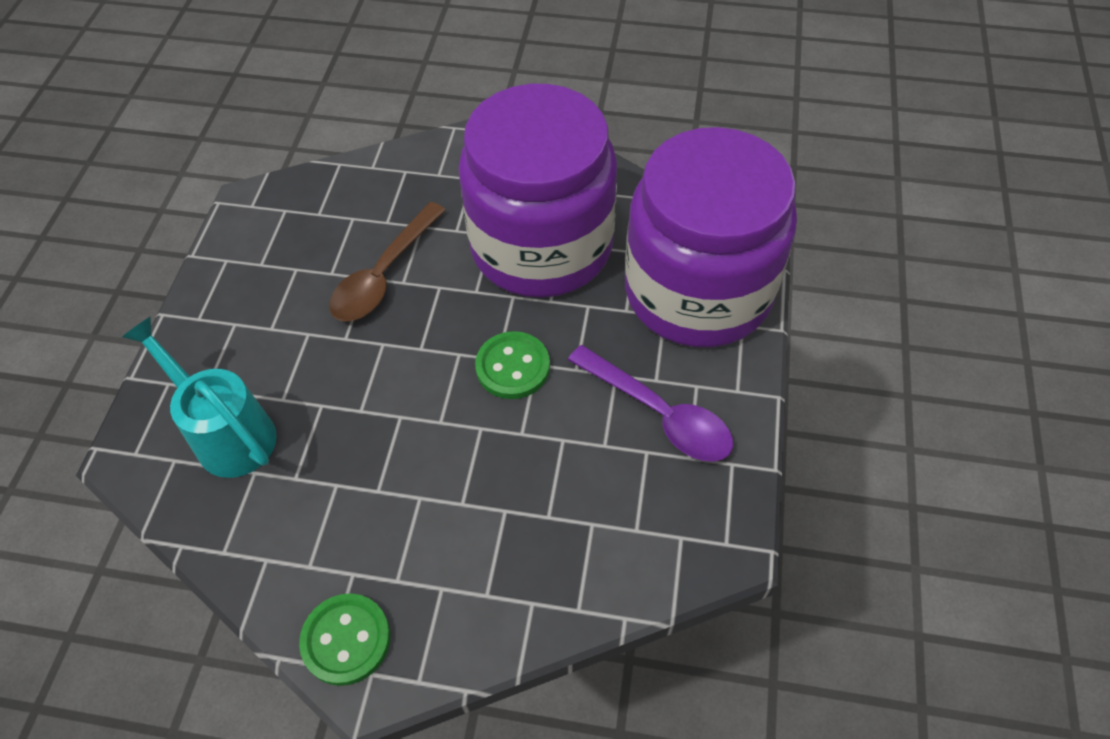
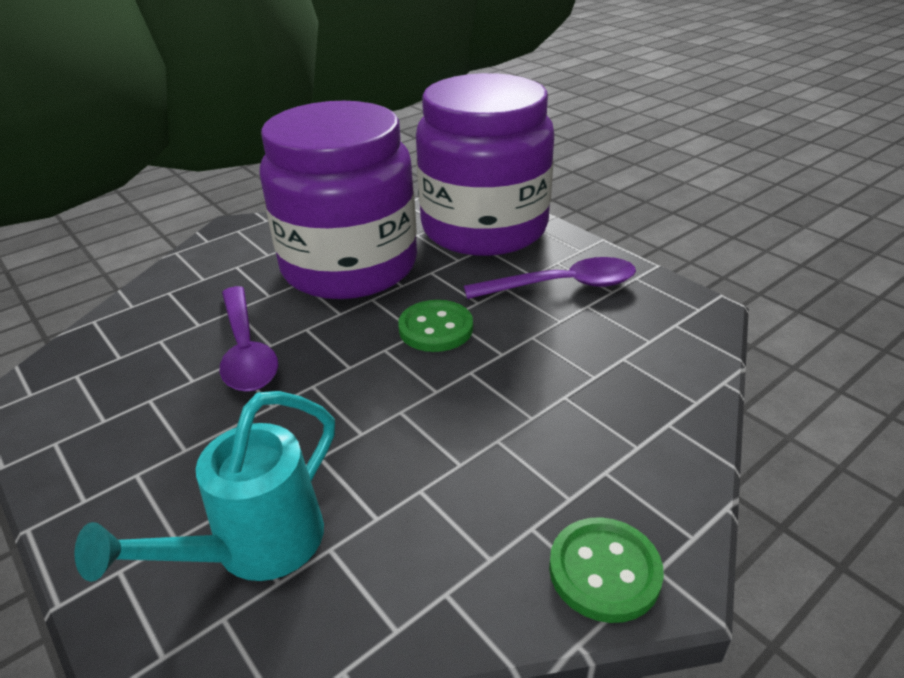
camera: 50 degrees left, 20 degrees down
(228, 433) = (256, 547): turquoise watering can -> turquoise watering can turned 45 degrees counterclockwise
(384, 274) = (246, 350): brown spoon -> purple spoon

